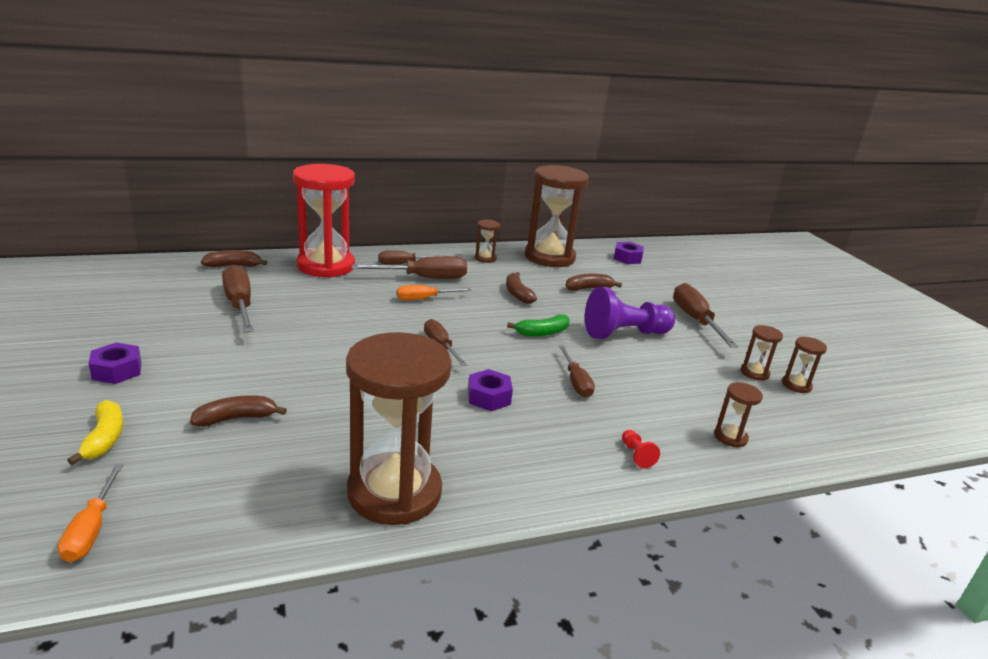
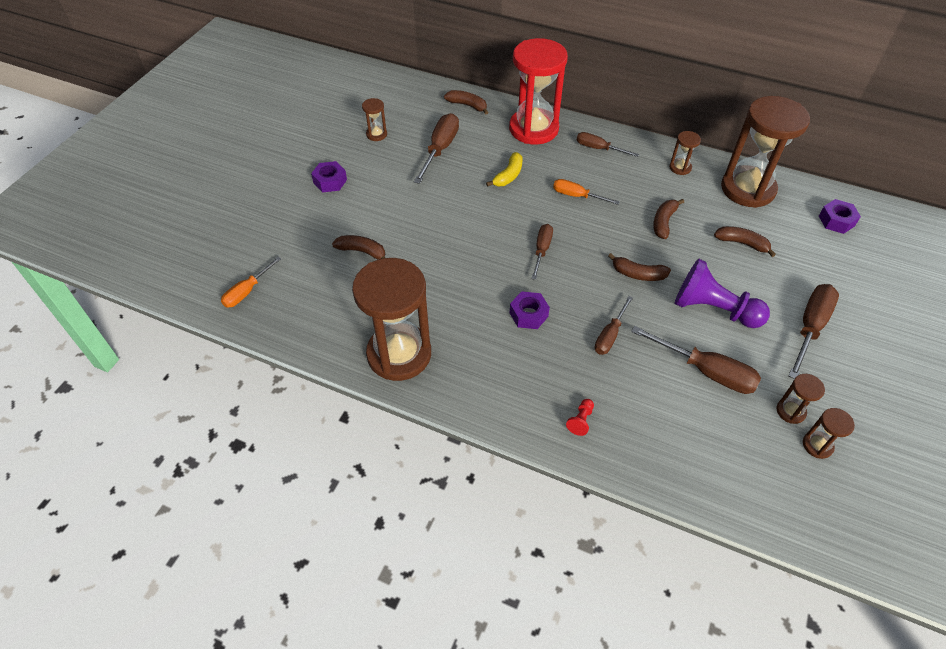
camera: 45 degrees right, 25 degrees up
(104, 438) = (290, 233): yellow banana -> yellow banana (508, 176)
(424, 278) = (599, 172): brown screwdriver -> brown screwdriver (706, 371)
(542, 333) = (638, 274): green banana -> brown banana
(730, 437) = (677, 452): brown hourglass -> brown hourglass (376, 134)

